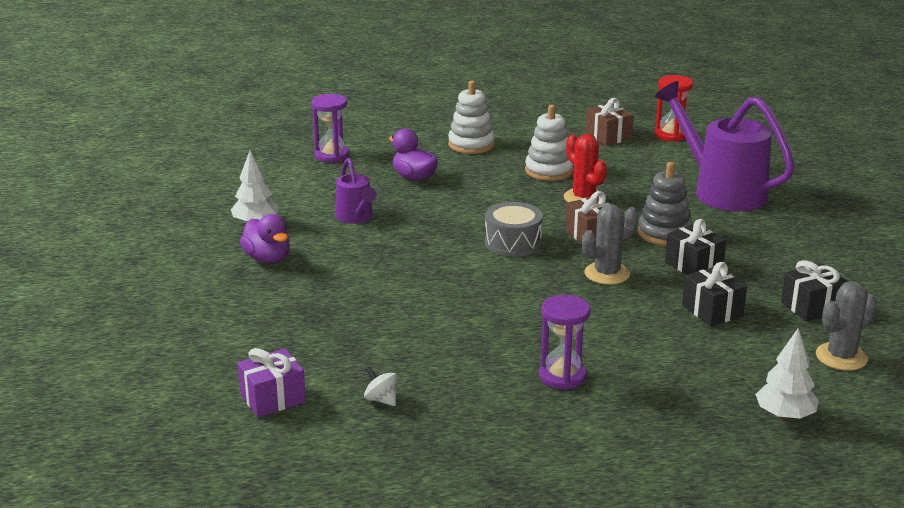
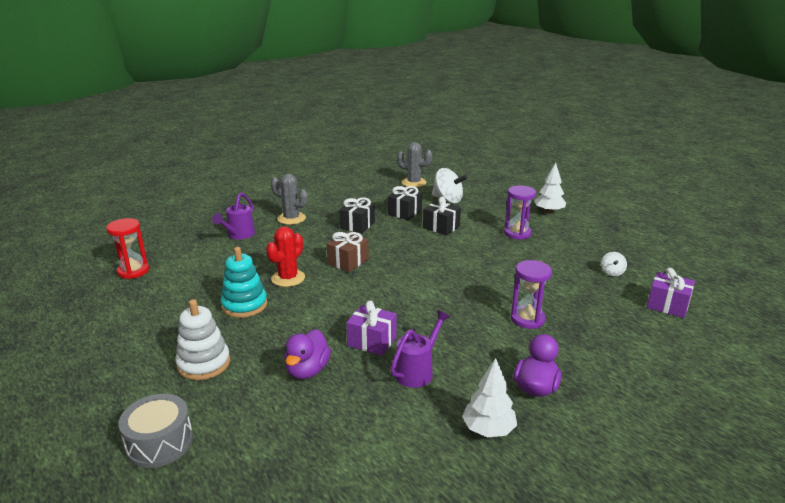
camera: 120 degrees left, 0 degrees up
(331, 155) = (288, 453): purple hourglass -> purple hourglass (527, 319)
(422, 210) = (372, 341): none -> purple gift
(513, 243) = (387, 286): grey drum -> grey drum (160, 442)
(549, 171) = (244, 305): white stacking toy -> turquoise stacking toy
(607, 274) = (395, 246): grey cactus -> grey cactus (291, 218)
(608, 136) = (148, 297): brown gift -> none
(664, 233) = (322, 240): grey stacking toy -> none
(721, 191) = (238, 235): purple watering can -> purple watering can, size x0.52
(738, 363) = (448, 200): none -> white spinning top
(784, 415) = (476, 186): white tree -> white tree (549, 211)
(812, 307) = (373, 193): black gift -> black gift (441, 227)

